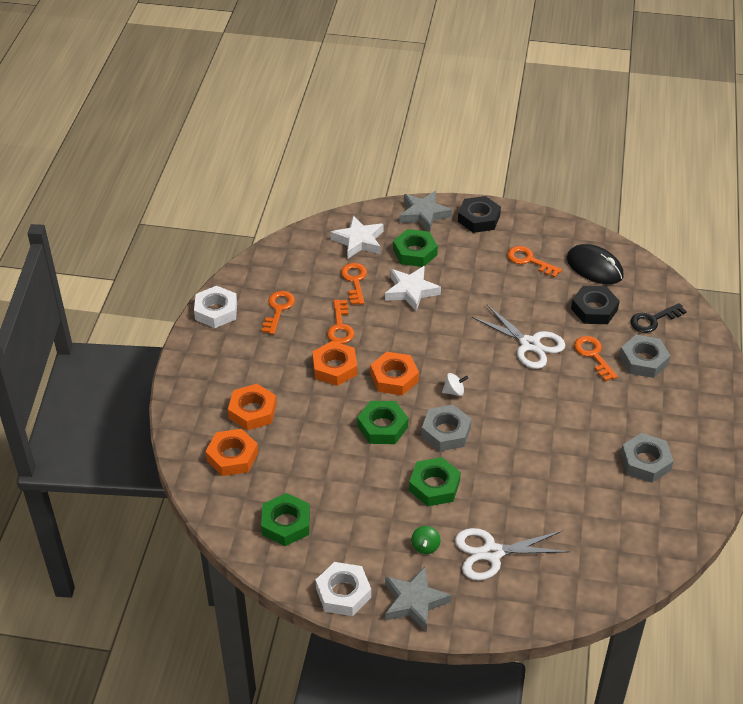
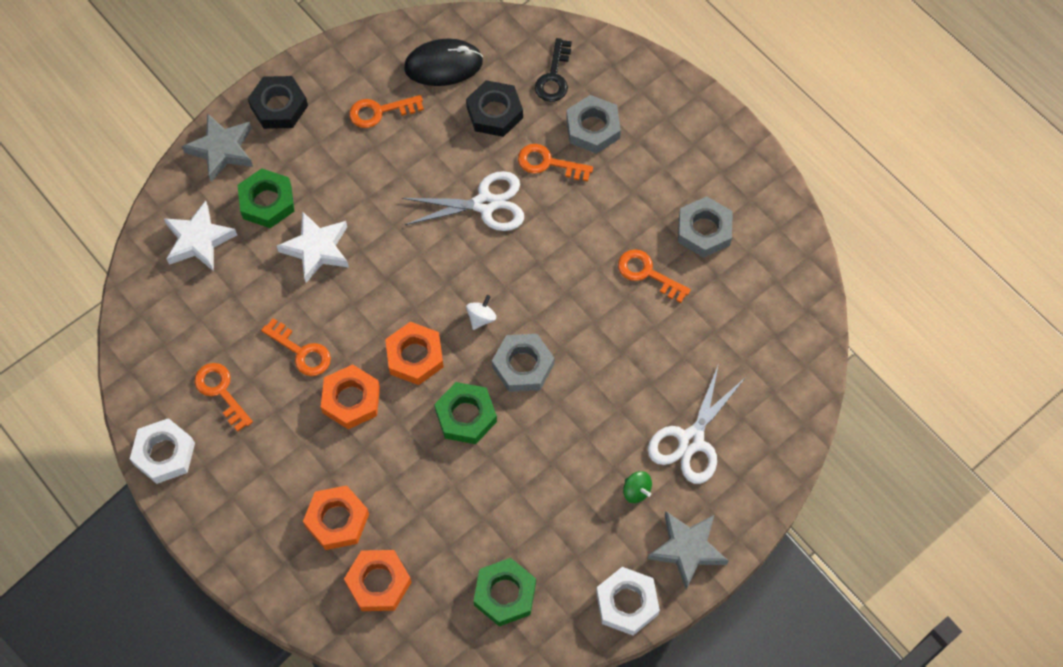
camera: 50 degrees left, 20 degrees up
(354, 281) = (251, 289): orange key -> orange key (647, 273)
(434, 486) = (576, 427): green nut -> none

